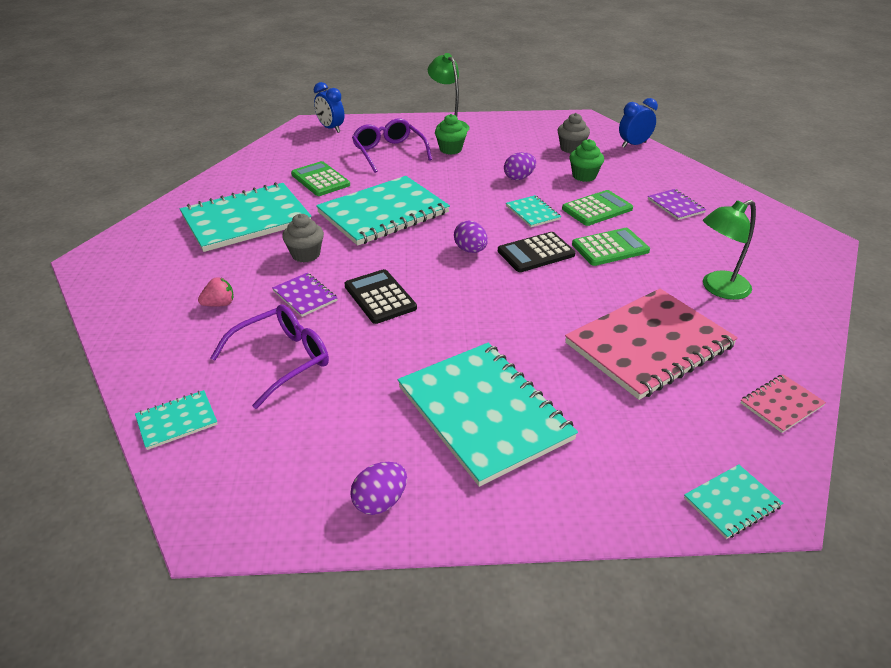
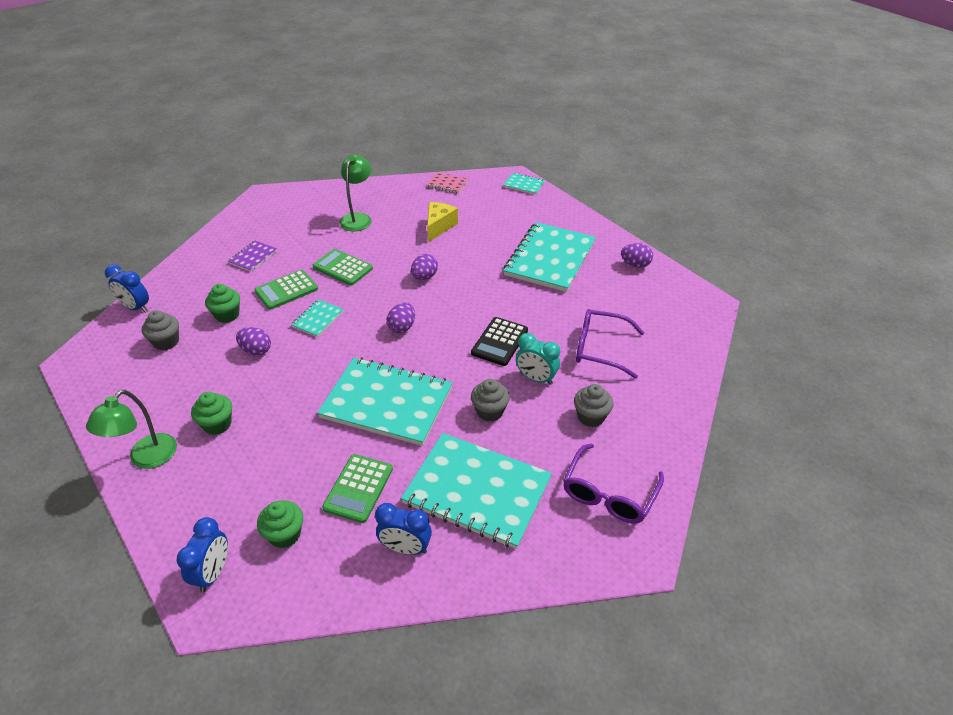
camera: 125 degrees left, 5 degrees up
(177, 421) = (686, 358): turquoise notebook -> none
(219, 304) = (591, 417): pink strawberry -> grey cupcake
(251, 181) = (405, 548): none -> blue clock
(305, 296) = (536, 378): purple notebook -> turquoise clock
(324, 150) = (285, 534): none -> green cupcake
(389, 152) = (254, 471): purple glasses -> purple glasses (609, 494)
(536, 253) = (378, 296): black calculator -> none
(543, 292) = (424, 277): none -> purple egg
(597, 209) = (286, 290): green calculator -> green calculator turned 60 degrees counterclockwise
(649, 345) = (439, 227): pink notebook -> yellow cheese
(718, 288) = (358, 218): green lamp -> green lamp turned 105 degrees counterclockwise

